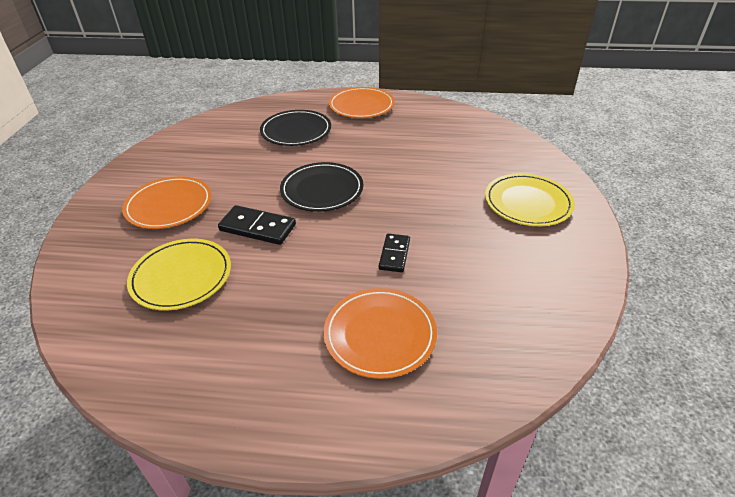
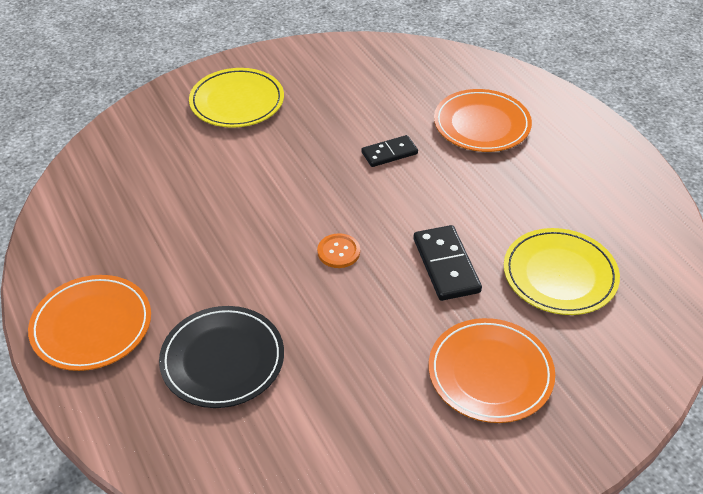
camera: 125 degrees left, 5 degrees up
(322, 190) = (338, 252): black plate -> orange button

